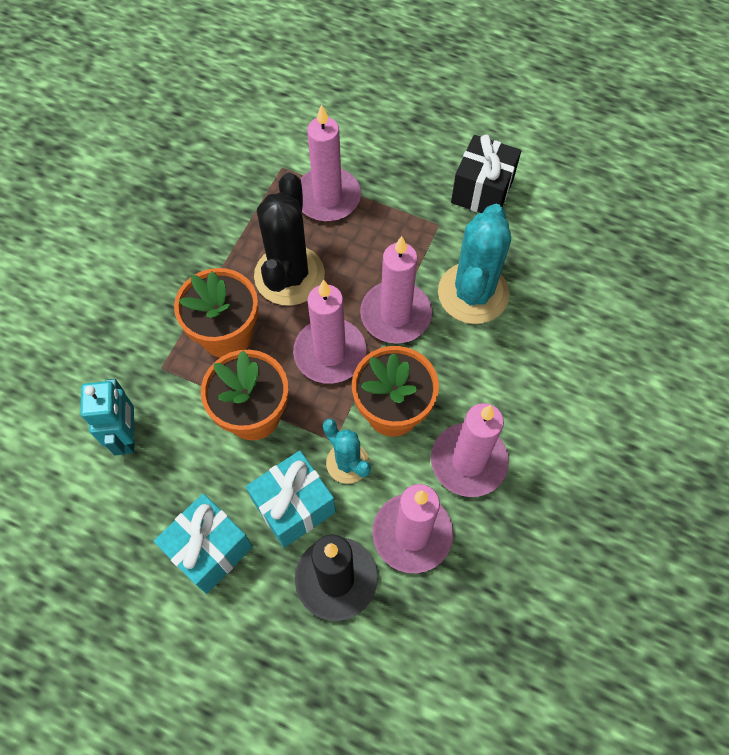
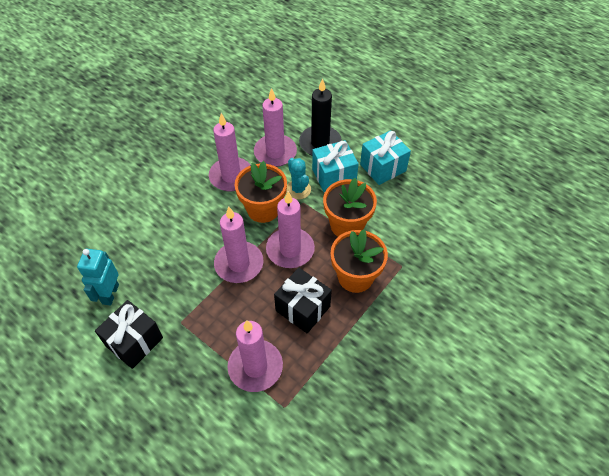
camera: 165 degrees left, 10 degrees down
(127, 436) = (425, 230): turquoise robot -> turquoise robot (110, 294)
(289, 275) = (303, 308): black cactus -> black gift
(473, 293) = (181, 266): turquoise cactus -> none

